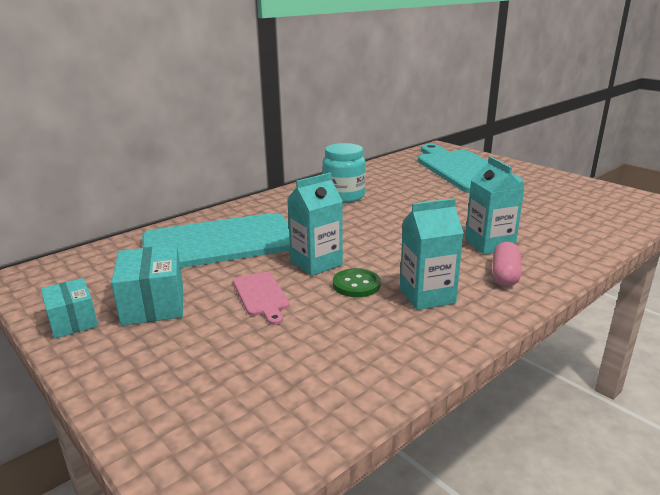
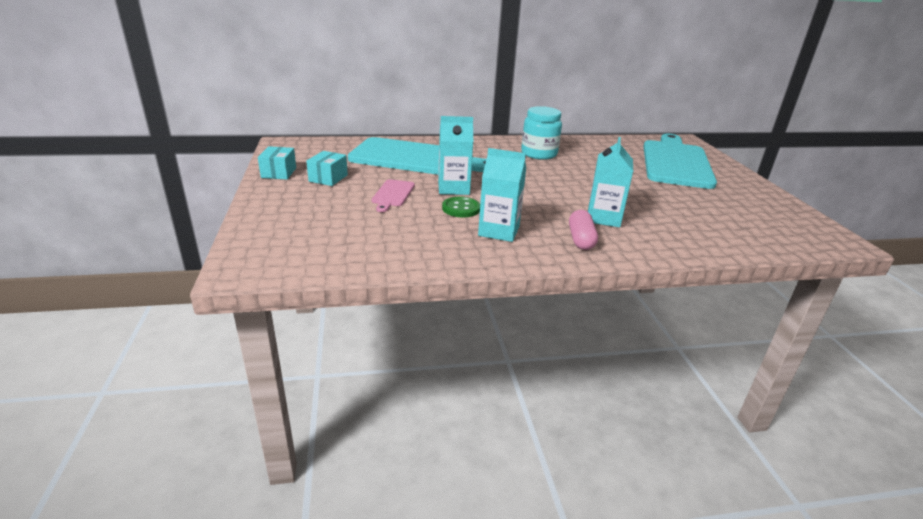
camera: 30 degrees right, 5 degrees up
(153, 304) = (328, 178): turquoise box -> turquoise box, size x0.67
(505, 275) = (580, 239): pink capsule -> pink capsule turned 45 degrees counterclockwise

